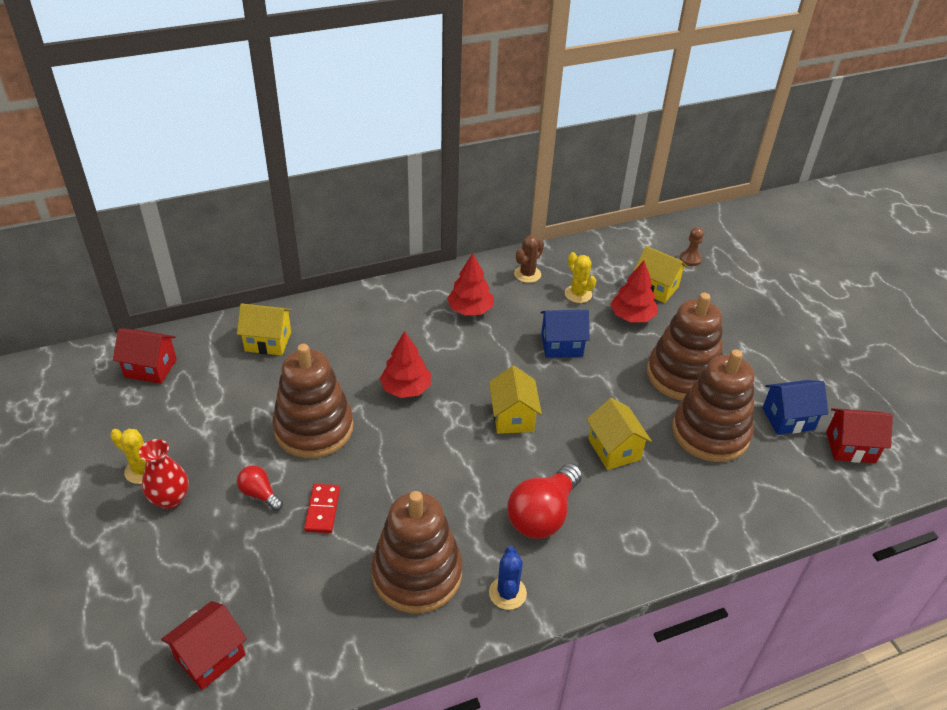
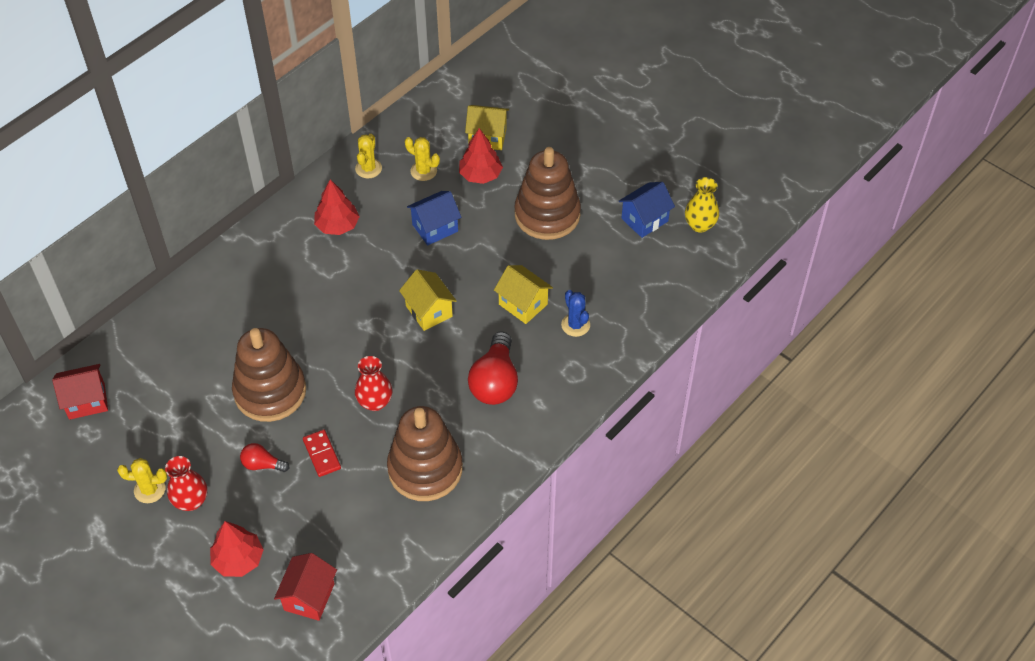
camera: 25 degrees left, 10 degrees up
(268, 341) = (176, 331): yellow house -> none
(406, 388) = (325, 324): red tree -> red tree (238, 559)
(407, 481) = (375, 402): none -> red vase
(507, 593) = (500, 452): blue cactus -> blue cactus (575, 325)
(527, 274) = (368, 168): brown cactus -> yellow cactus
(690, 259) = (503, 95): brown pawn -> none
(710, 432) = (590, 257): brown stacking toy -> none
(850, 447) = (700, 225): red house -> yellow vase

